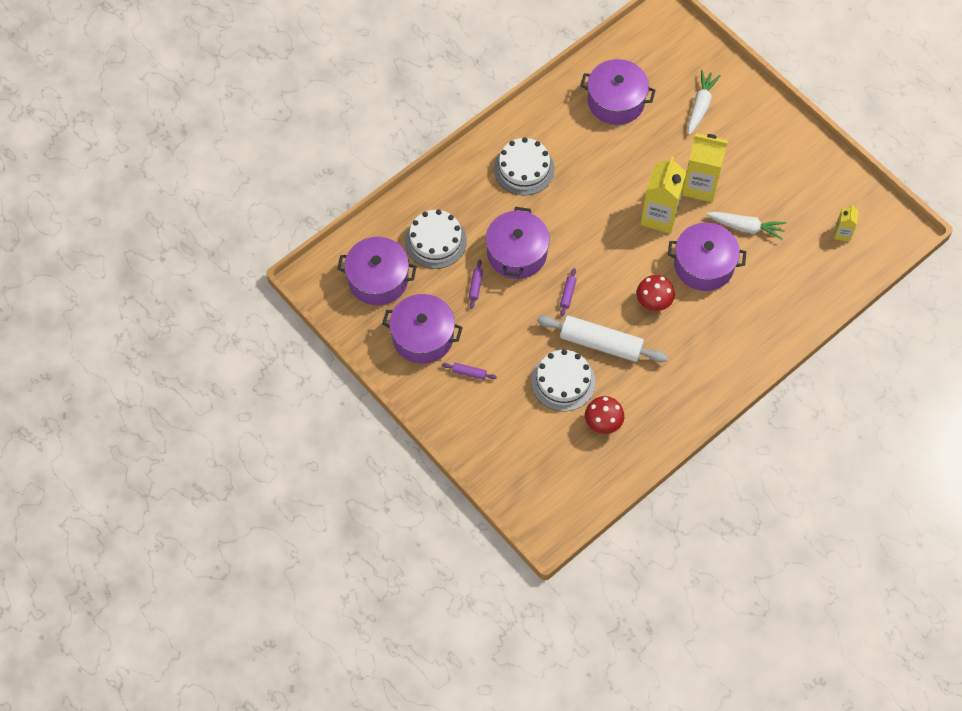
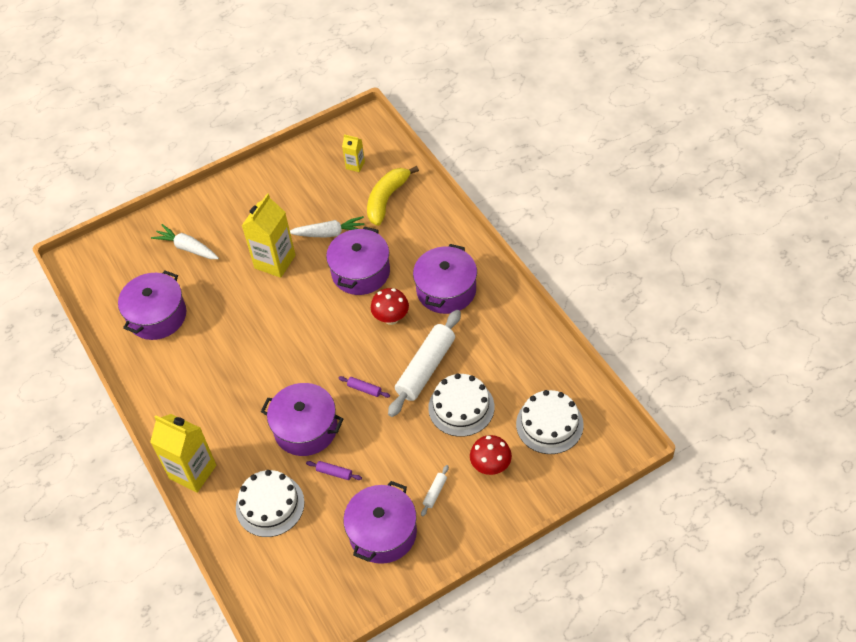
camera: 75 degrees left, 10 degrees down
(378, 279) = (301, 570): purple pot -> purple pot (446, 290)
(469, 373) = (435, 492): purple rolling pin -> white rolling pin
(524, 169) = (208, 408): white cake -> white cake (549, 424)
(603, 423) = (513, 379): red mushroom -> red mushroom (491, 466)
(659, 216) = (298, 299): yellow carton -> yellow carton (193, 472)
(746, 227) = (329, 233): white carrot -> white carrot turned 60 degrees clockwise
(803, 272) = (387, 199): none -> yellow banana

